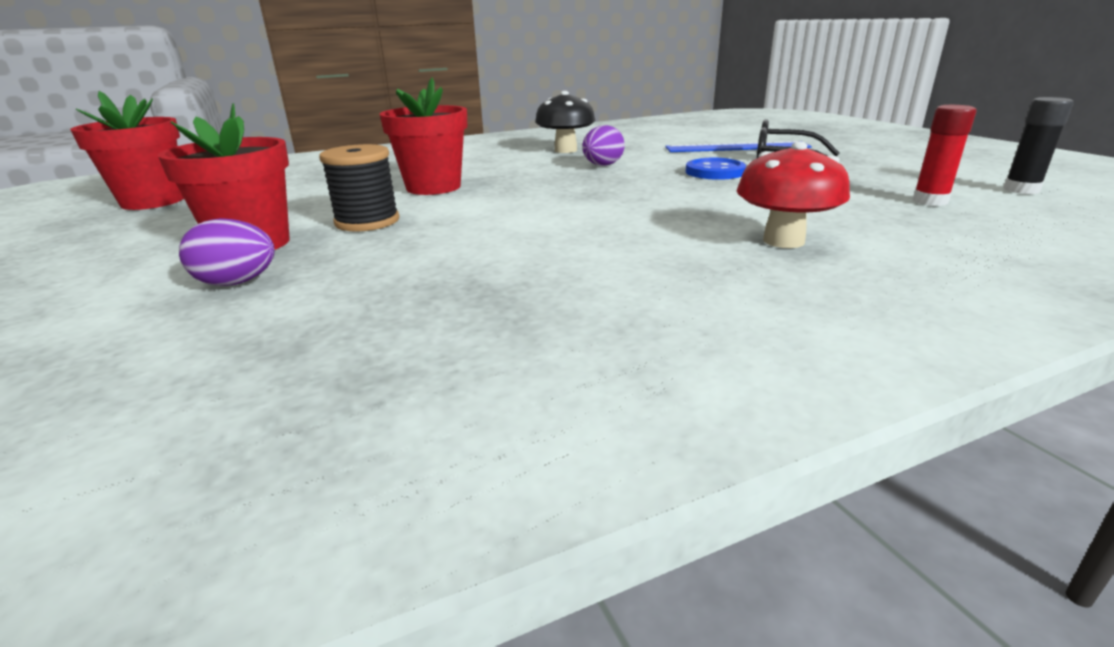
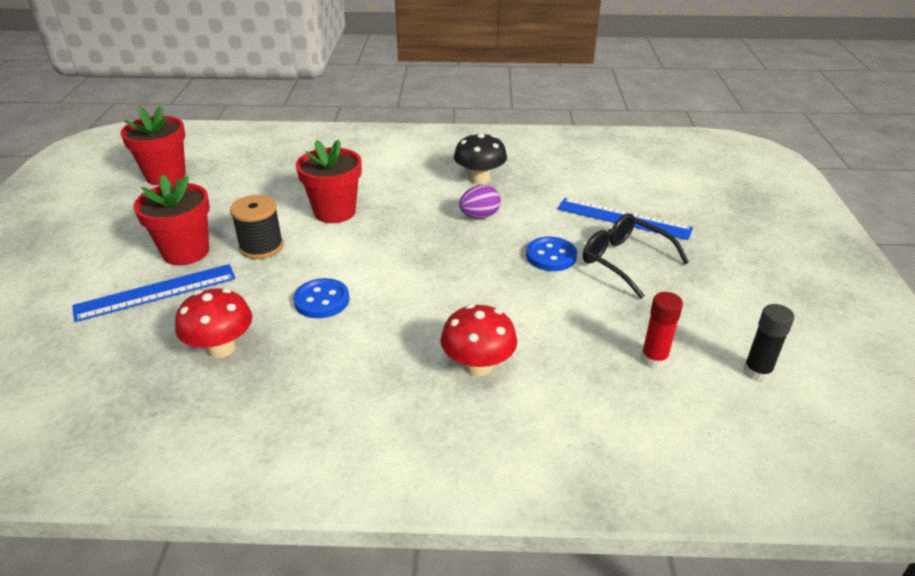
camera: 25 degrees right, 10 degrees up
(237, 283) = (156, 292): purple egg -> blue ruler
(418, 305) = (221, 348): none -> red mushroom
(512, 239) = (322, 300): none -> blue button

